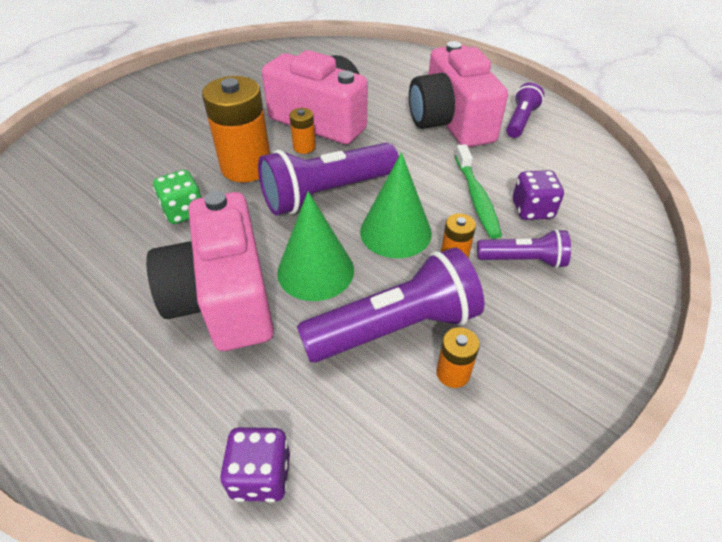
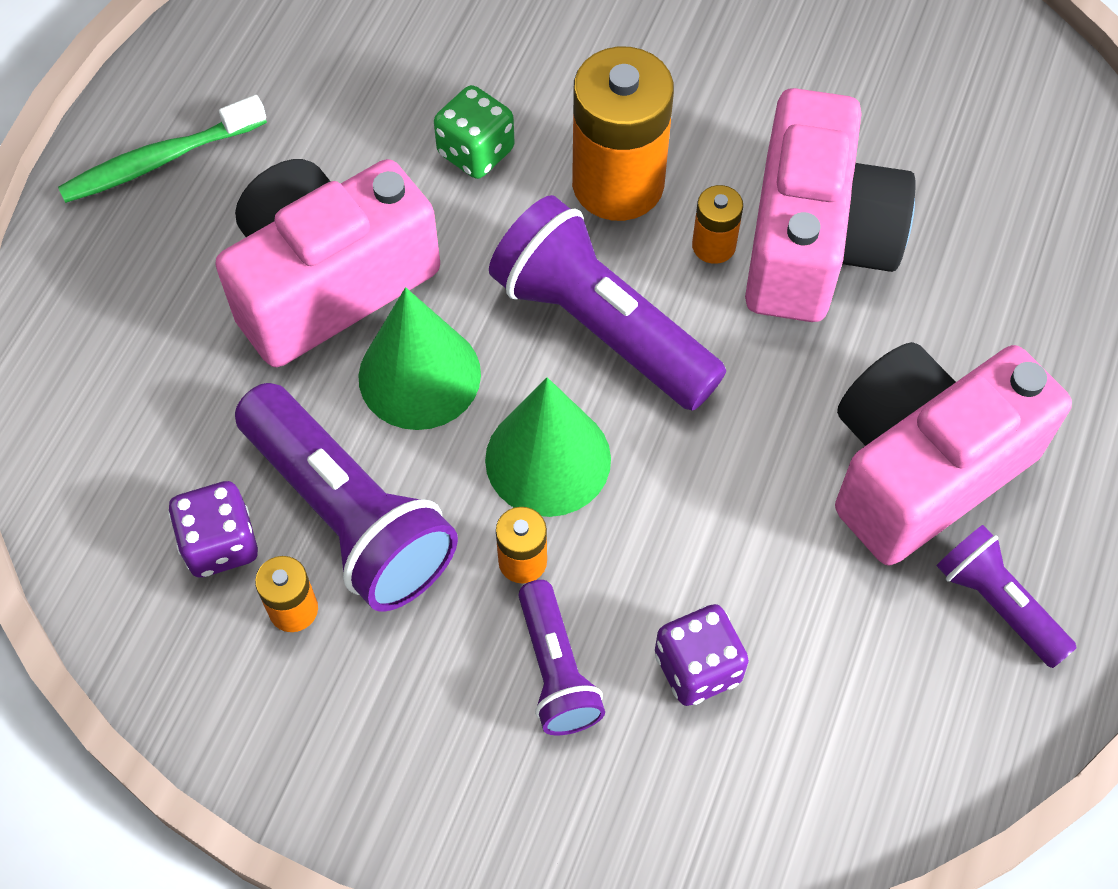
camera: 70 degrees right, 15 degrees up
(261, 475) = (91, 436): purple dice -> purple dice (220, 544)
(476, 198) = (691, 566): green toothbrush -> green toothbrush (159, 161)
(520, 121) = (997, 603): purple flashlight -> purple flashlight turned 135 degrees counterclockwise

